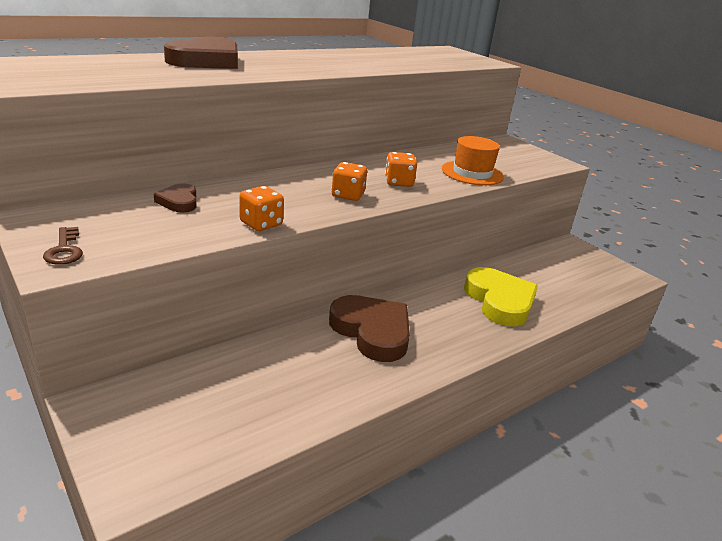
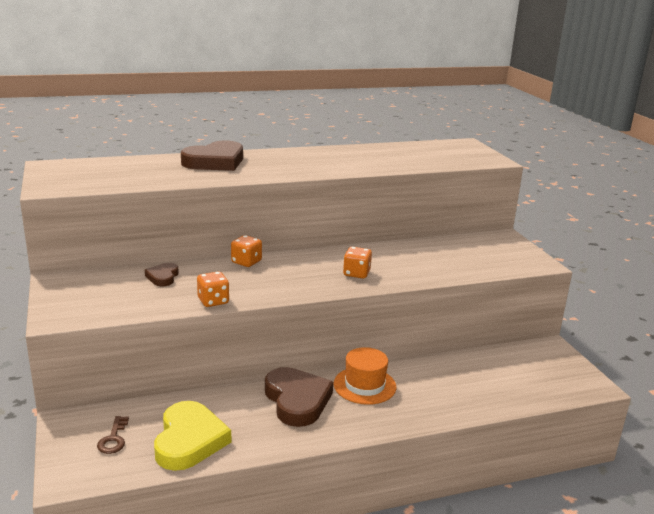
camera: 20 degrees right, 5 degrees down
(64, 250) = (65, 308): brown key -> brown key (113, 438)
(348, 195) = (301, 282): orange dice -> orange dice (246, 262)
(472, 173) = (436, 269): orange hat -> orange hat (364, 385)
(500, 301) = (431, 391): yellow heart -> yellow heart (189, 440)

